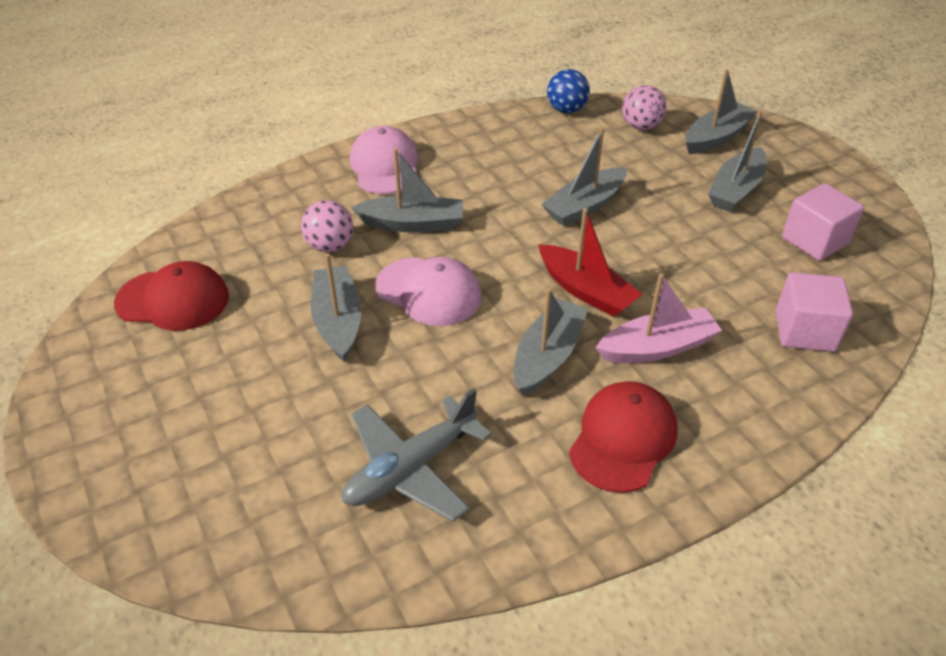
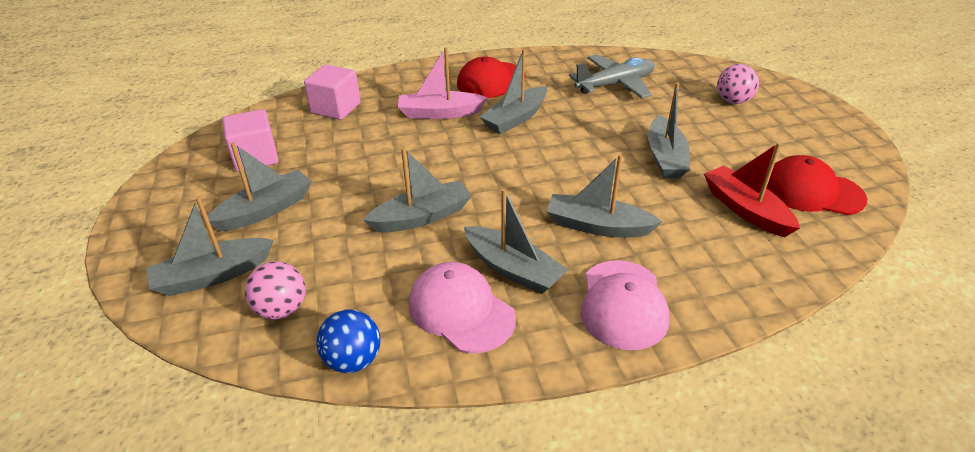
camera: 165 degrees left, 5 degrees down
(330, 246) = (679, 216): pink ball -> pink ball (733, 101)
(429, 292) = (591, 167): pink cap -> pink cap (461, 310)
(480, 176) = (513, 269): none -> grey boat
(586, 291) = (466, 150): red boat -> red boat (745, 209)

